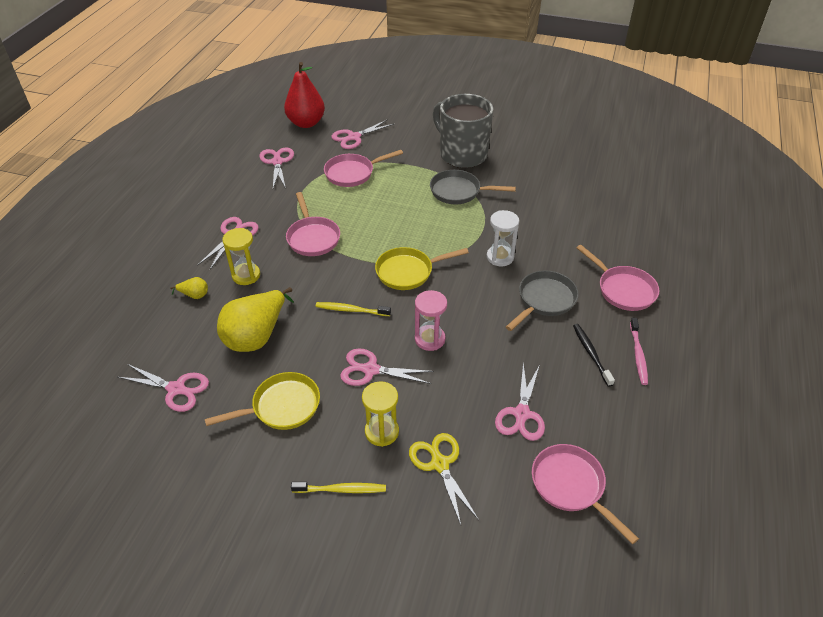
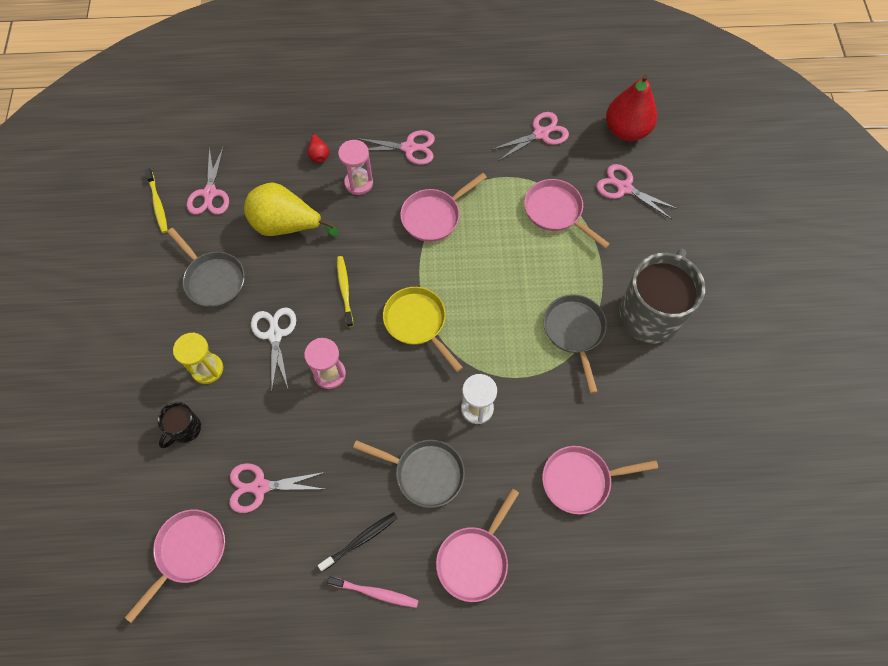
camera: 70 degrees right, 20 degrees up
(194, 295) = (319, 154): yellow pear -> red pear
(246, 275) = (359, 183): yellow hourglass -> pink hourglass
(282, 407) = (213, 279): yellow pan -> grey pan
(341, 490) = (141, 358): yellow toothbrush -> yellow toothbrush (158, 204)
(371, 370) = (275, 335): pink scissors -> white scissors
(440, 464) = (185, 429): yellow scissors -> black mug
(576, 220) = (580, 480): none -> pink pan
(638, 355) = (375, 593): pink toothbrush -> pink toothbrush turned 150 degrees counterclockwise

